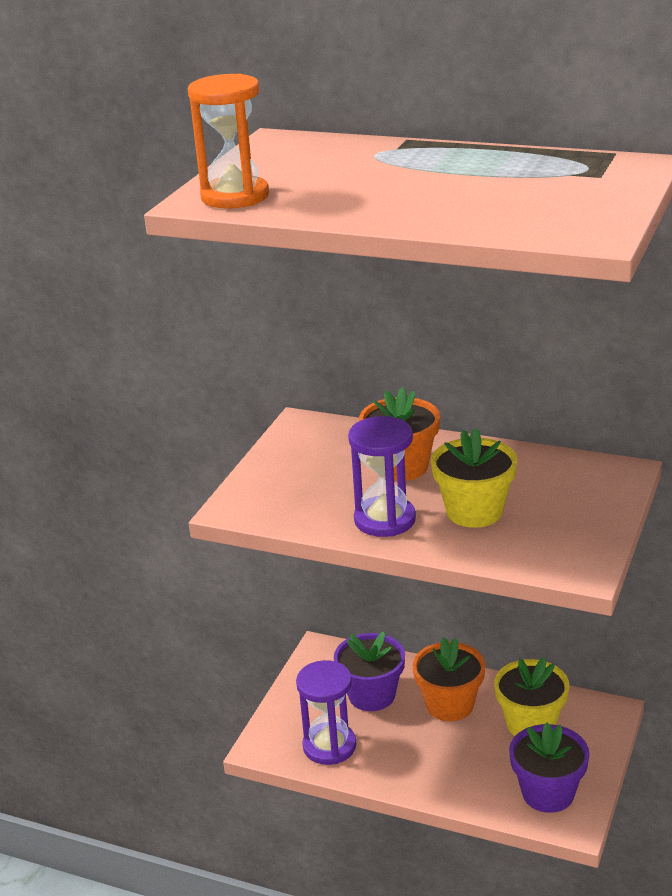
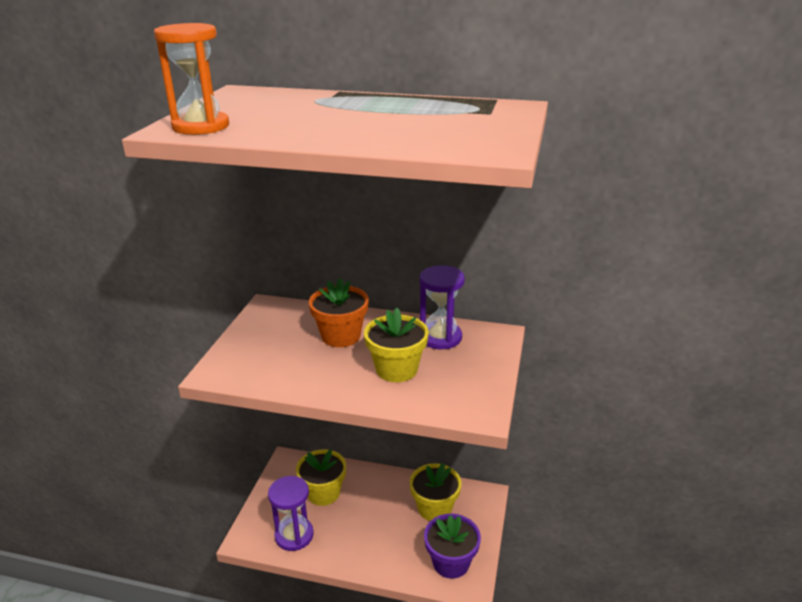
camera: 10 degrees left, 0 degrees up
(371, 695) = (323, 493): purple flower pot -> yellow flower pot
(385, 520) = (330, 378): purple hourglass -> purple hourglass (440, 337)
(449, 705) = (378, 497): orange flower pot -> none

